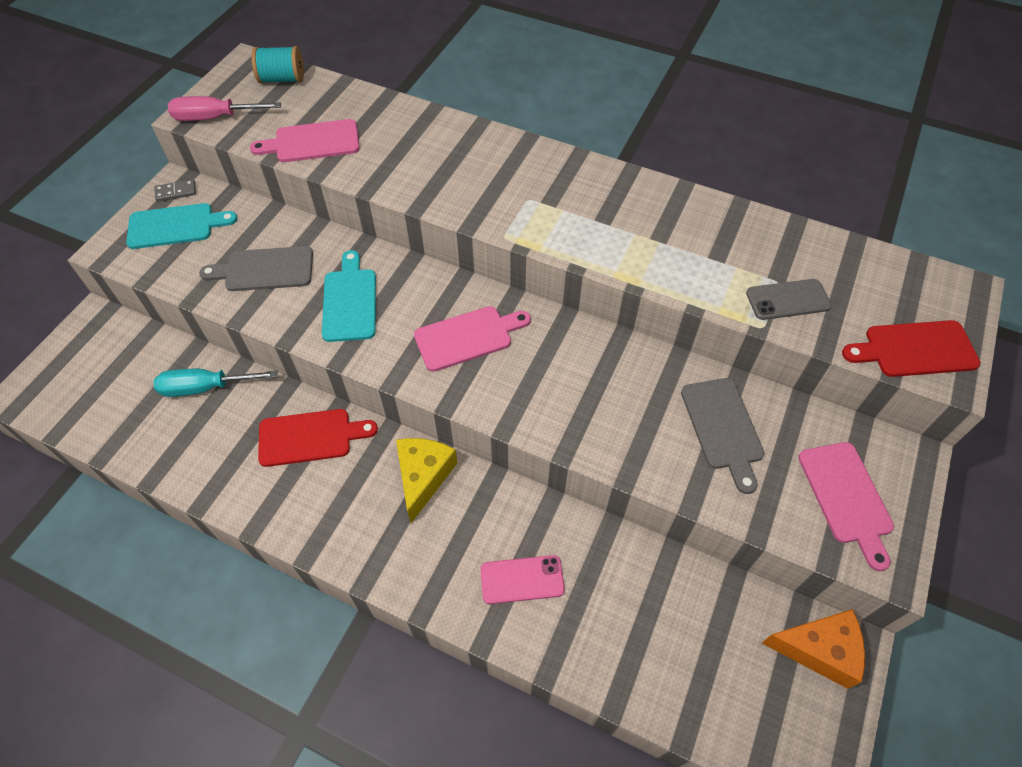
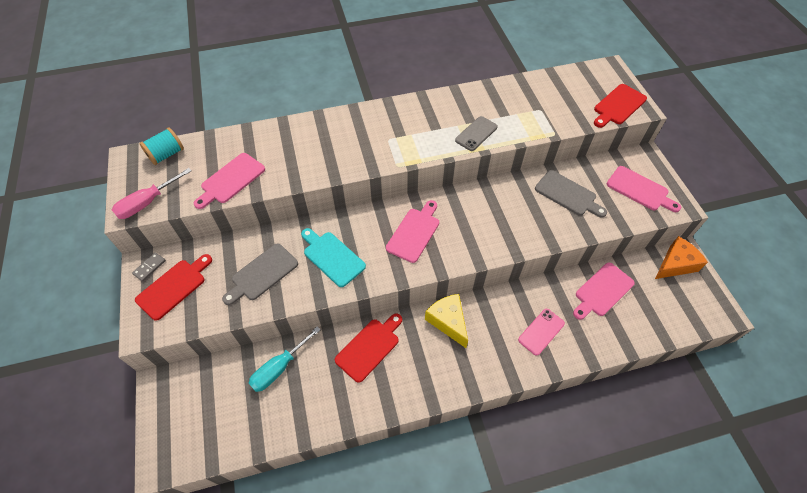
camera: 40 degrees left, 0 degrees up
(175, 226) = (174, 287): turquoise cutting board -> red cutting board
(662, 597) = (602, 291): none -> pink cutting board
(787, 300) = (551, 115): grey phone -> grey phone (476, 134)

